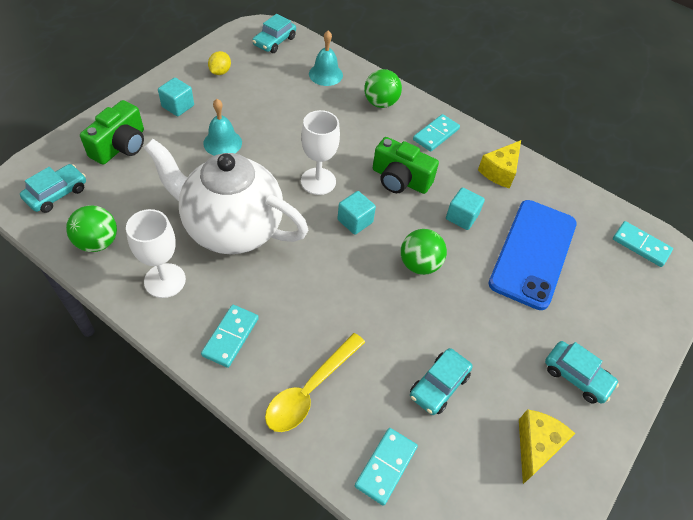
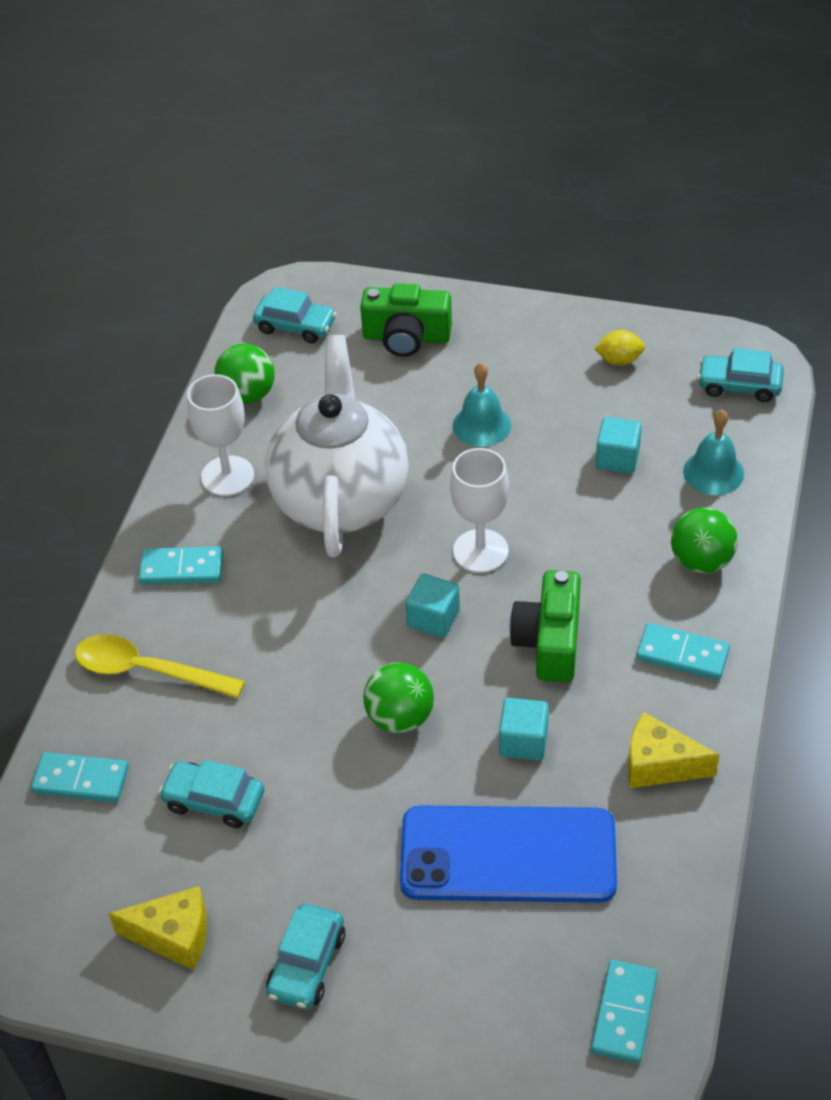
camera: 75 degrees right, 5 degrees down
(178, 106) = (516, 352): turquoise cube -> turquoise cube (617, 458)

